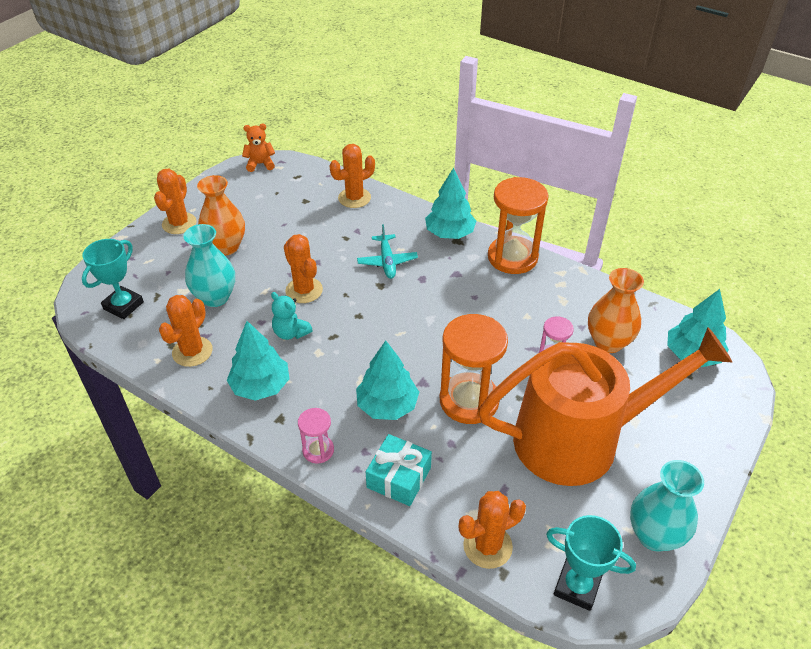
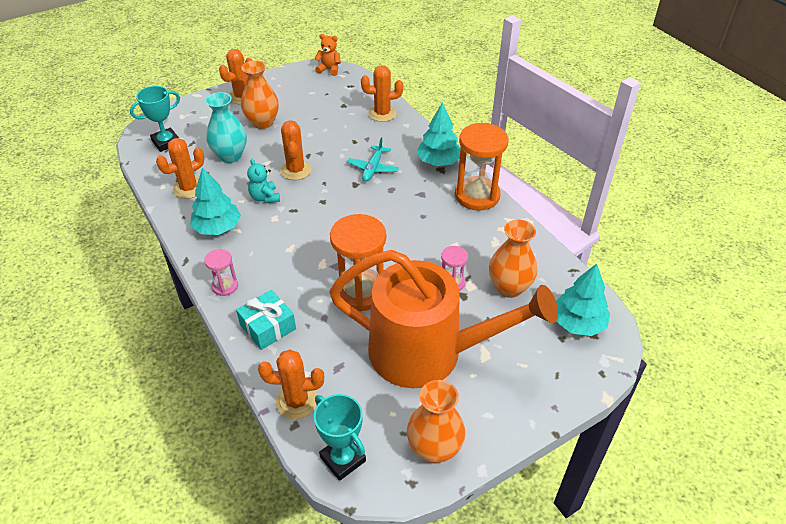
camera: 25 degrees right, 0 degrees up
(387, 405) = (296, 273): turquoise tree -> none
(654, 535) = (434, 449): turquoise vase -> orange vase

